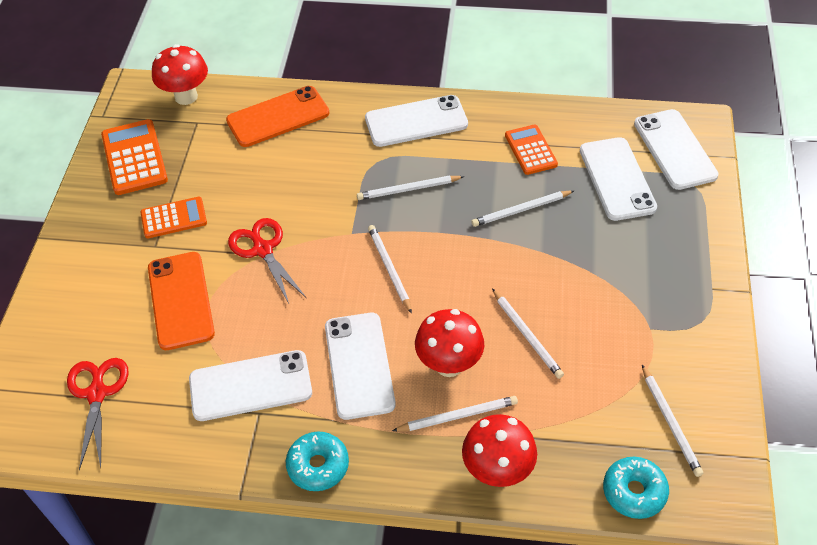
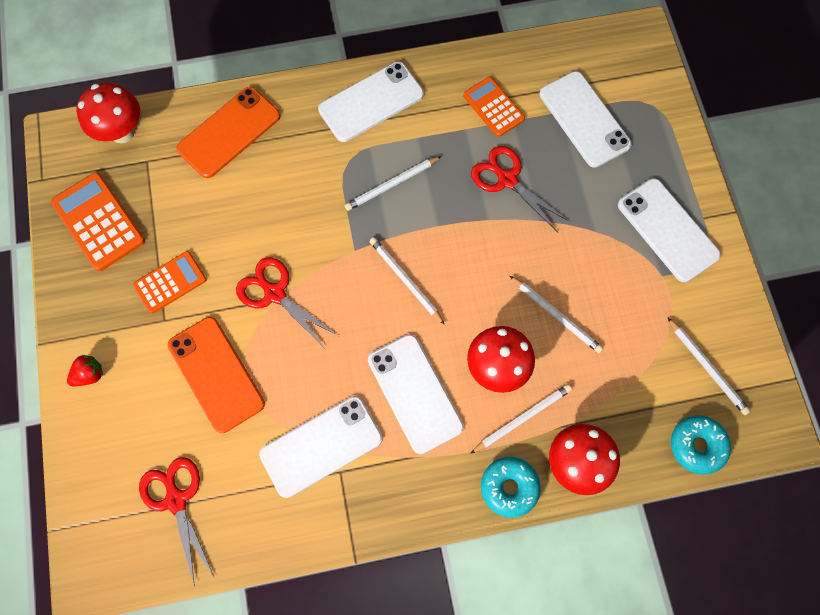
camera: 20 degrees left, 20 degrees up
(70, 272) = (90, 374): none -> red strawberry
(318, 466) = (415, 508): turquoise donut -> turquoise donut (509, 487)
(521, 210) = (507, 179): white pencil -> red scissors
(674, 149) = (627, 71): white phone -> white phone (667, 230)

